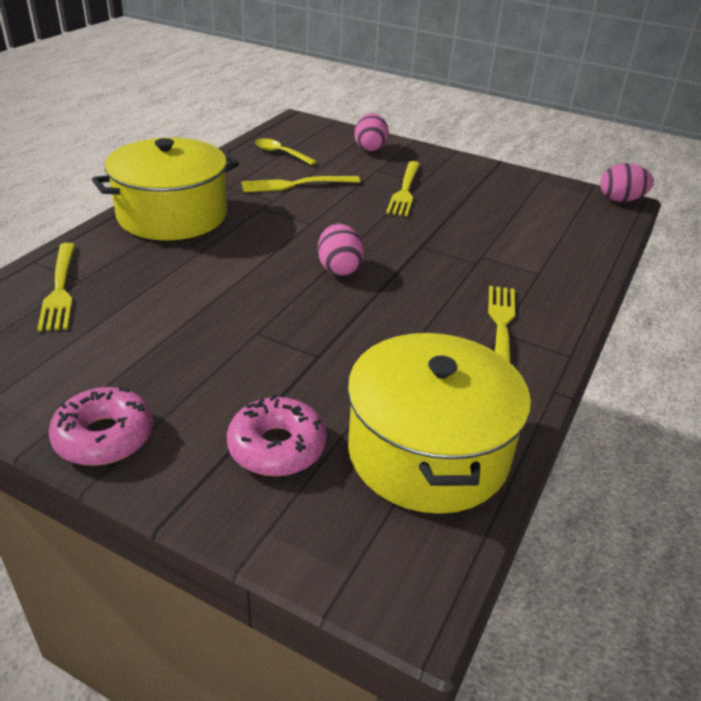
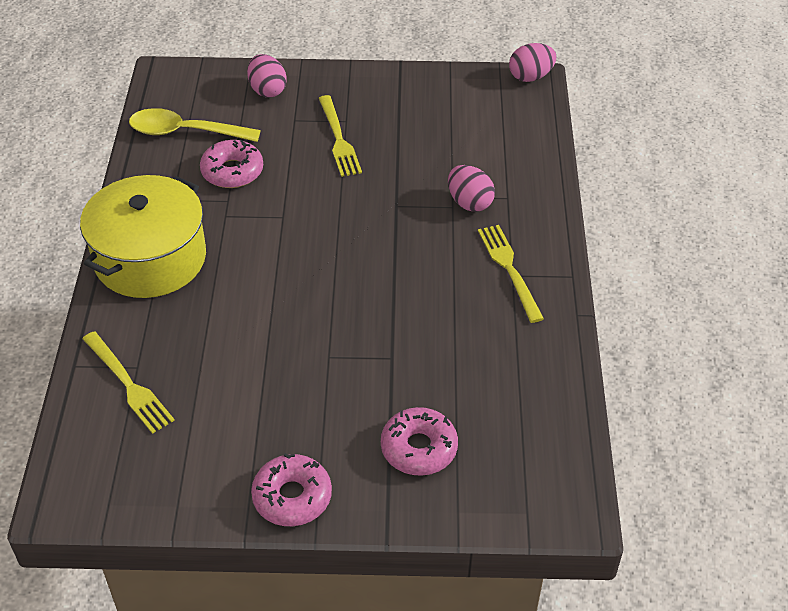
camera: 25 degrees left, 10 degrees up
(280, 153) = (185, 132): yellow spoon -> yellow spoon, size x1.65
(295, 184) = (232, 171): yellow fork -> pink donut
(339, 268) = (346, 260): pink egg -> pink egg (469, 203)
(428, 452) = (521, 405): yellow pot -> none

